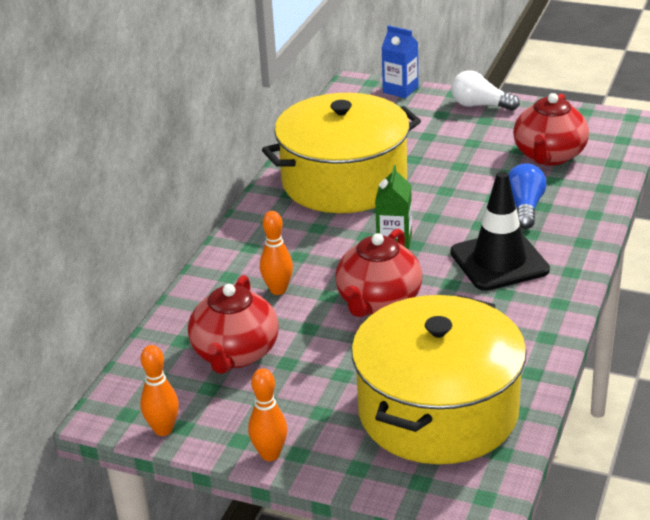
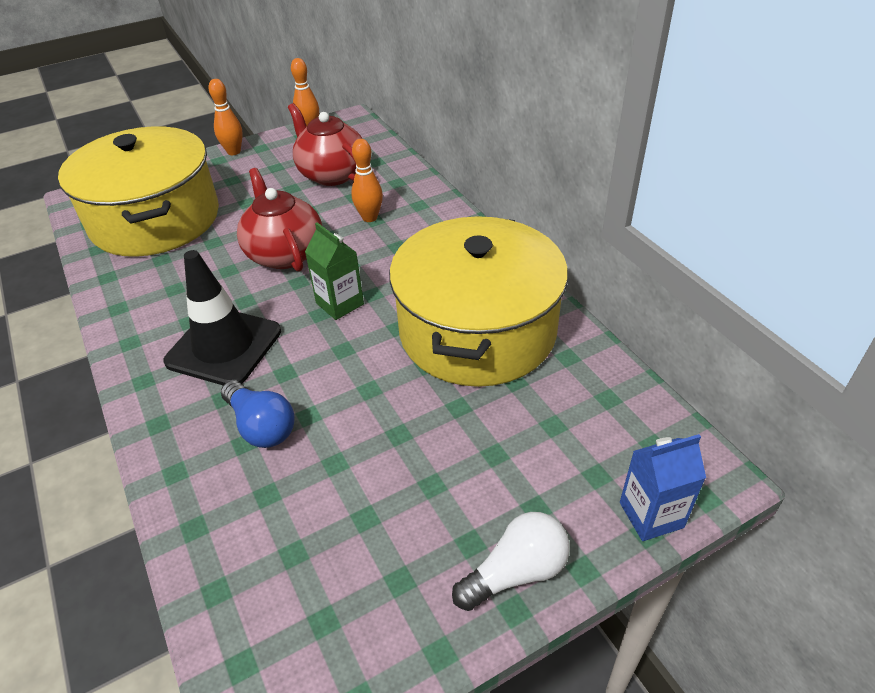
camera: 130 degrees right, 10 degrees up
(549, 156) = (314, 536): red teapot -> none

